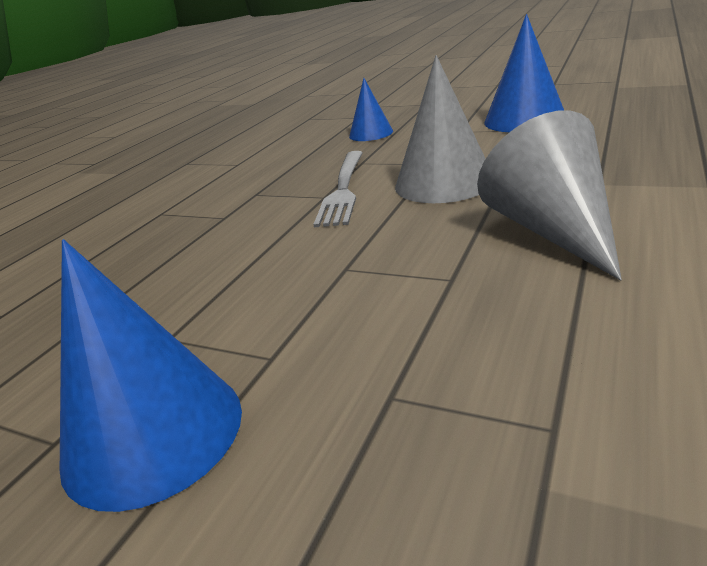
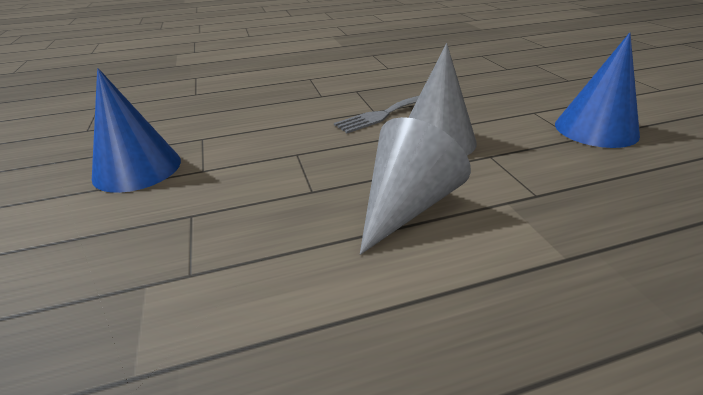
camera: 45 degrees right, 5 degrees up
(371, 133) = (484, 85): blue cone -> none

